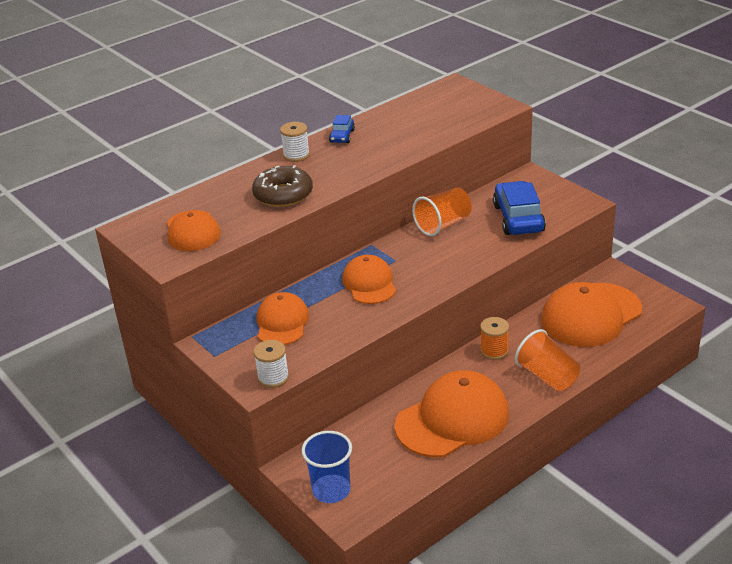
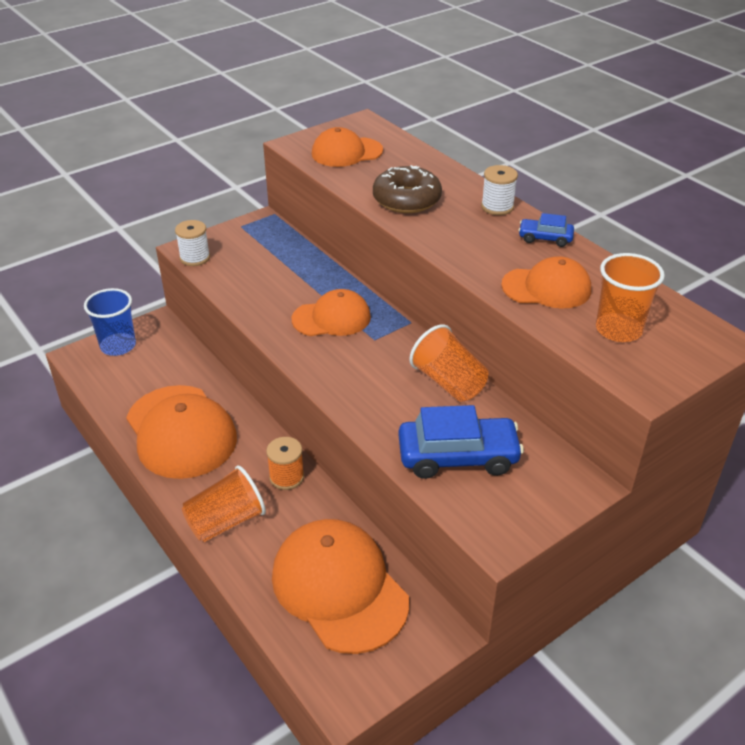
camera: 90 degrees right, 5 degrees up
(282, 322) = (278, 261): orange cap -> orange cap (546, 288)
(449, 113) = (618, 330): none -> orange cup

